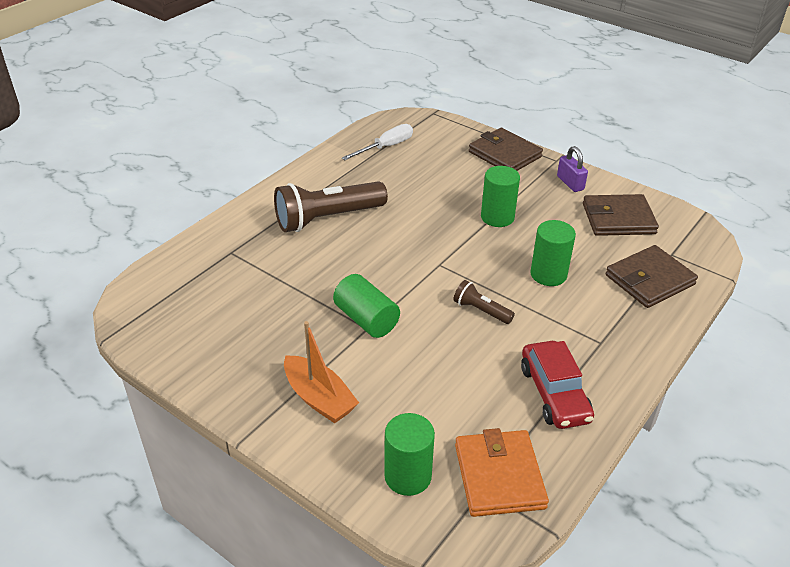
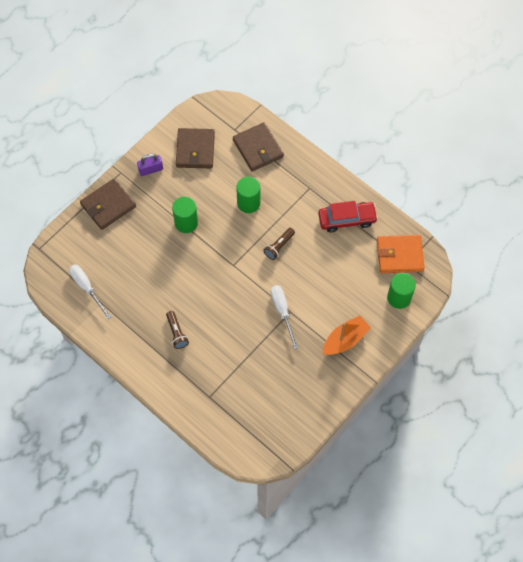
camera: 85 degrees left, 25 degrees up
(327, 218) = (177, 333): brown flashlight -> brown flashlight, size x0.49
(366, 319) = (282, 312): green cylinder -> white screwdriver

